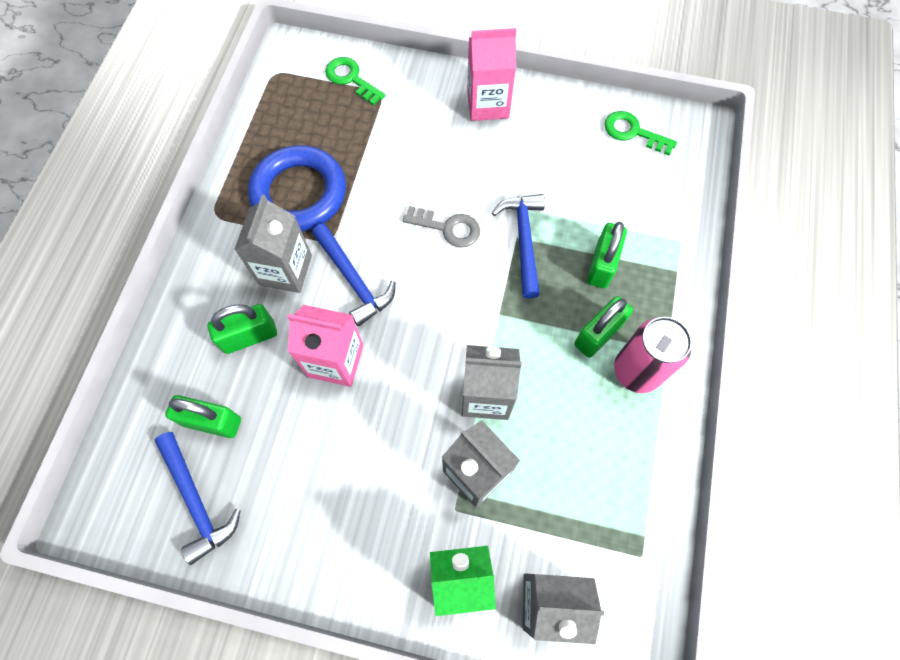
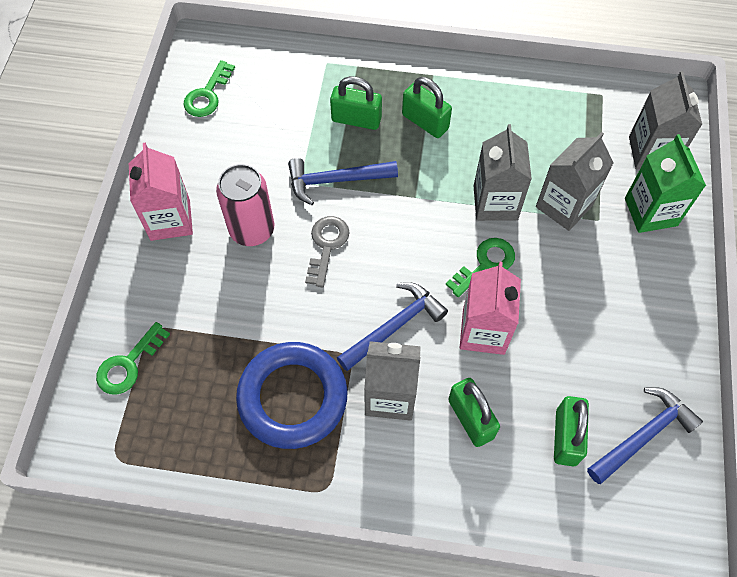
camera: 95 degrees left, 5 degrees down
(411, 374) = (485, 264): none -> green key
(636, 371) = (454, 95): pink can -> pink can (252, 230)

